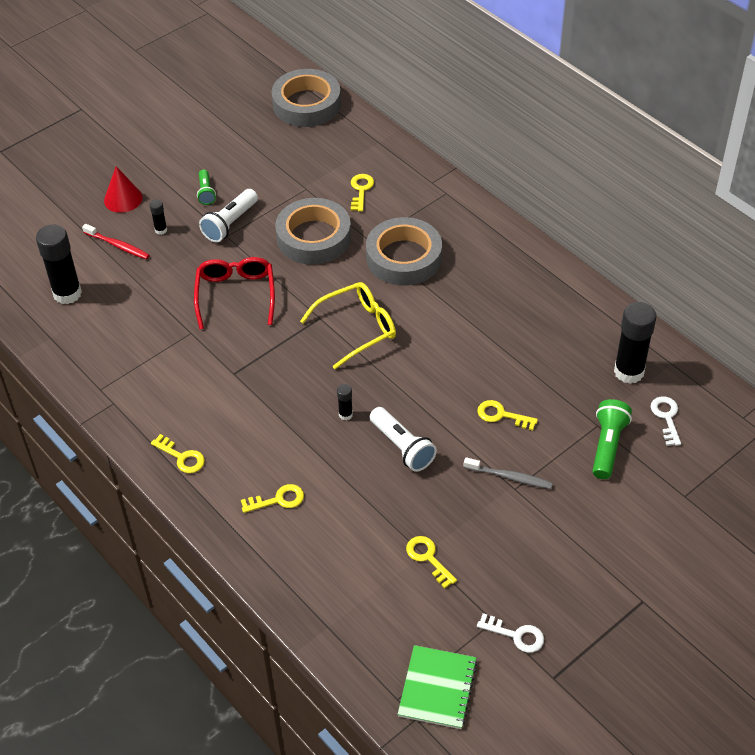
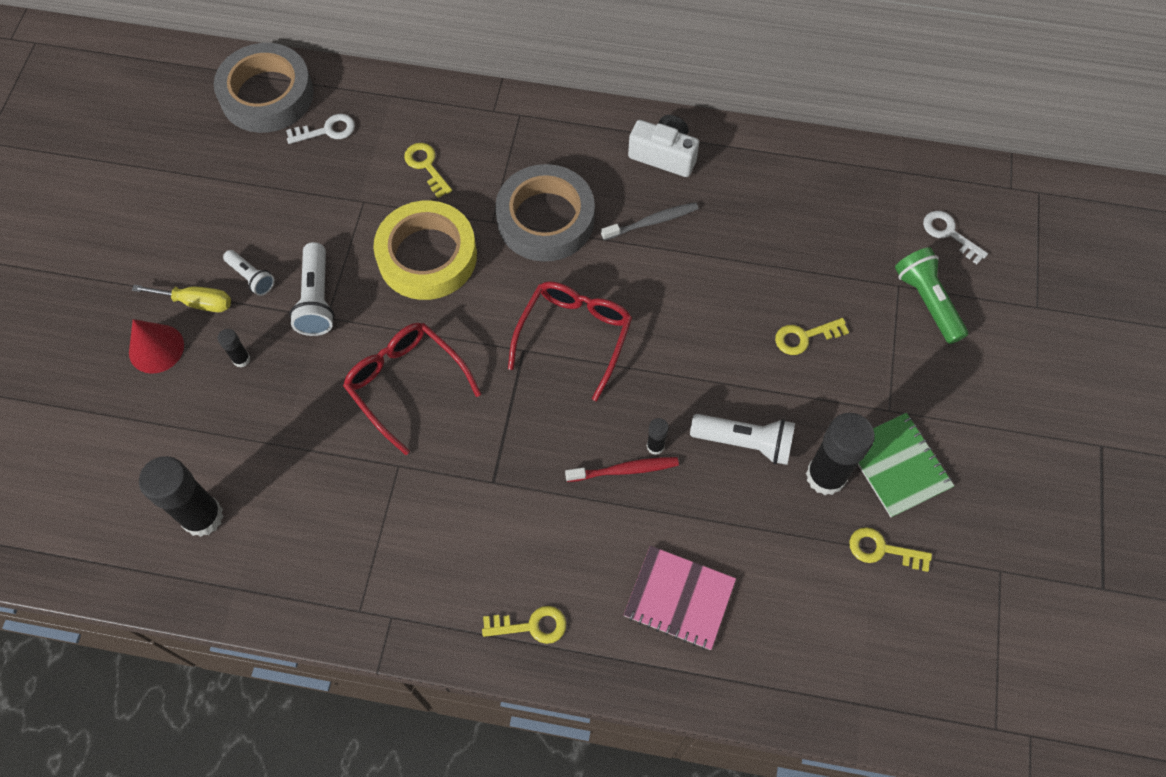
camera: 40 degrees left, 15 degrees up
(118, 245) = (207, 413): red toothbrush -> red toothbrush (625, 470)
(165, 188) = (197, 302): none -> yellow screwdriver
(206, 192) = (251, 277): green flashlight -> white flashlight
(278, 500) = (679, 598): yellow key -> pink notebook
(313, 237) = (427, 256): grey tape -> yellow tape
(356, 329) = (574, 336): yellow glasses -> red glasses
(437, 688) = (1019, 686): green notebook -> green notebook (897, 466)
(510, 477) = (873, 401): grey toothbrush -> grey toothbrush (652, 222)
(515, 264) = (664, 155): none -> white camera
(516, 635) = (1033, 570): white key -> white key (327, 130)
(629, 372) = (874, 207): black glue stick -> black glue stick (825, 476)

